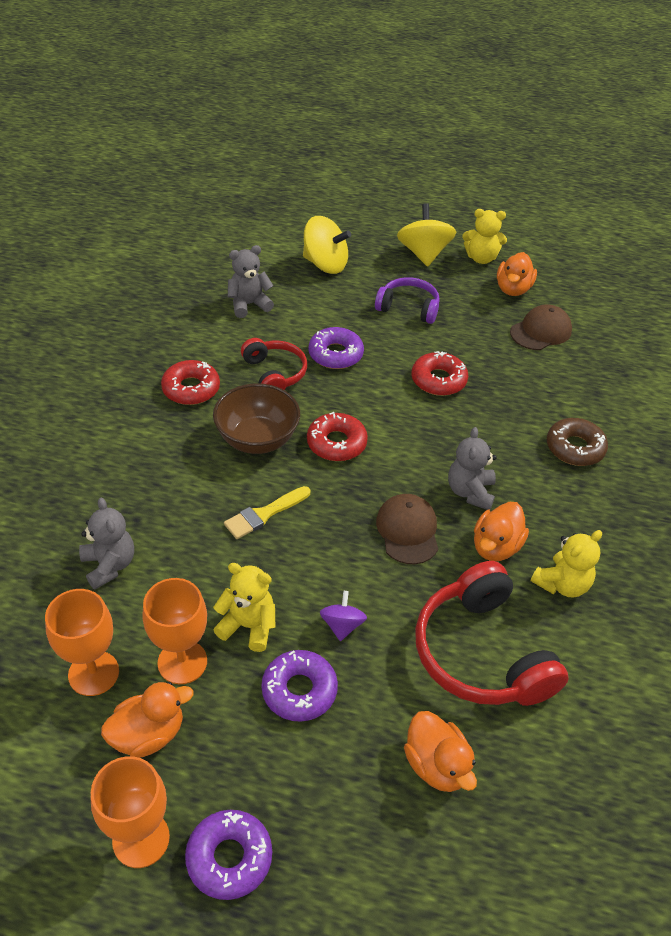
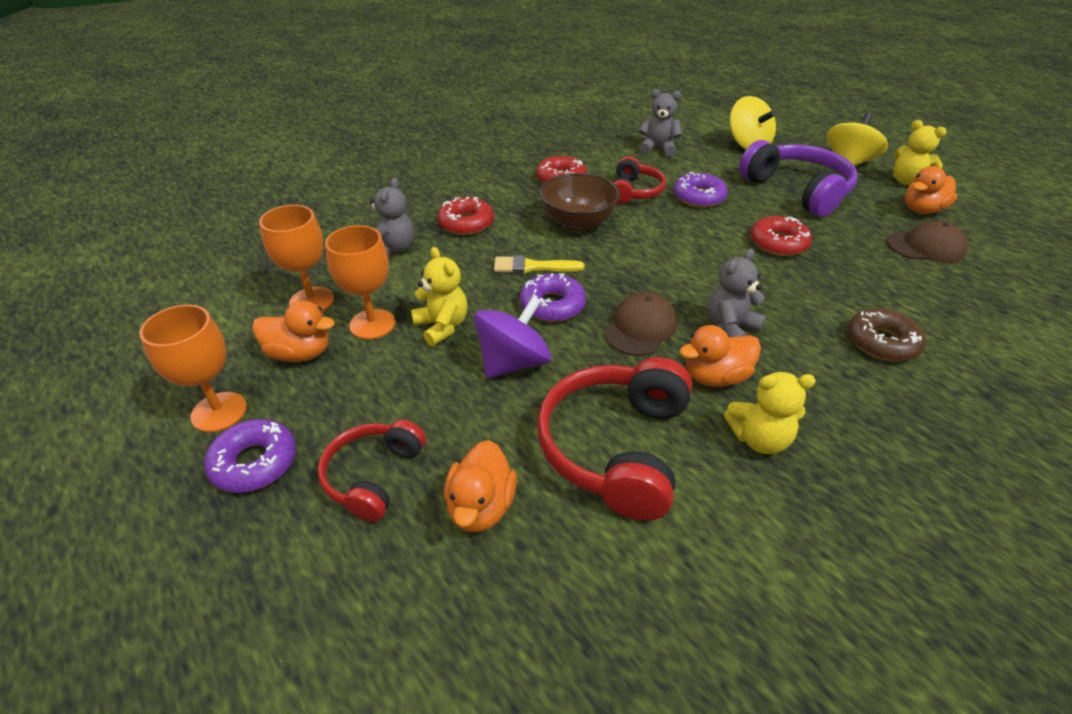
camera: 40 degrees right, 5 degrees down
(299, 690) = (431, 386): purple donut -> purple donut (552, 305)
(336, 443) = (639, 248): red donut -> red donut (466, 223)
(336, 798) = (373, 476): none -> red headphones
(342, 625) = (513, 362): purple spinning top -> purple spinning top, size x1.80
(408, 308) = (797, 190): purple headphones -> purple headphones, size x1.67

